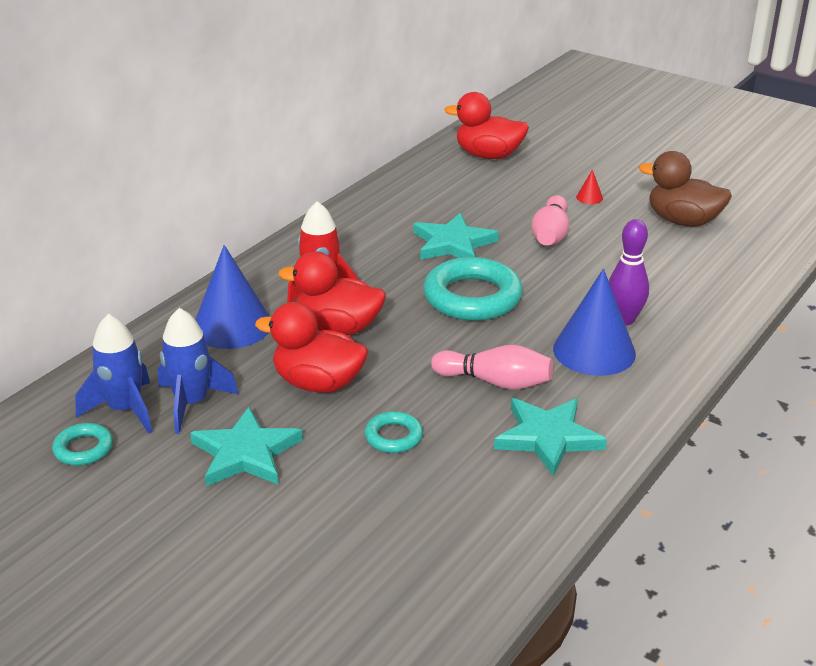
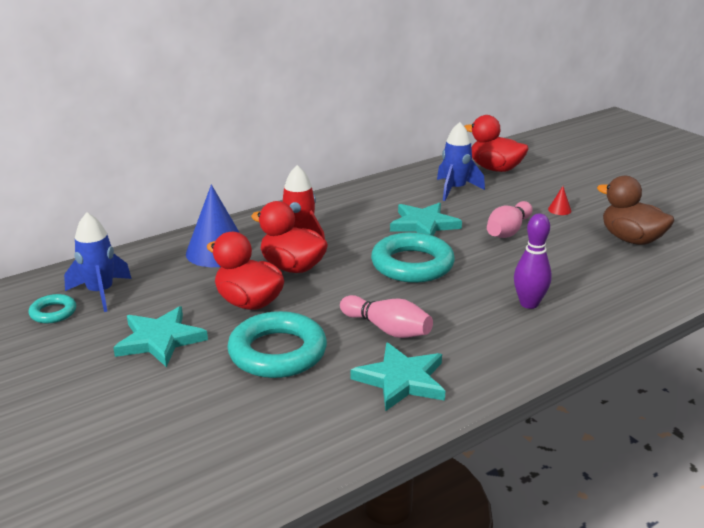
camera: 20 degrees right, 5 degrees down
(191, 403) = (149, 298): blue rocket -> blue rocket (455, 189)
(393, 437) = (277, 352): turquoise ring -> turquoise ring, size x2.00
(594, 351) = (486, 322): blue cone -> none

